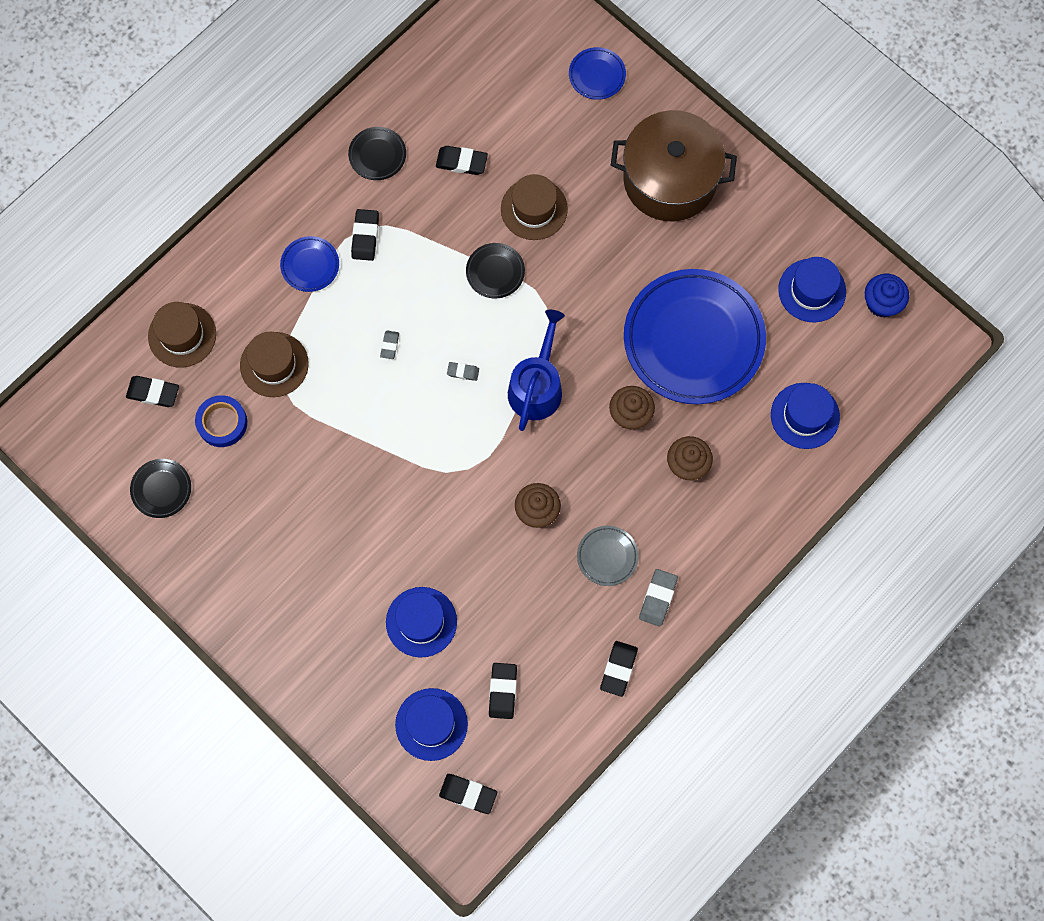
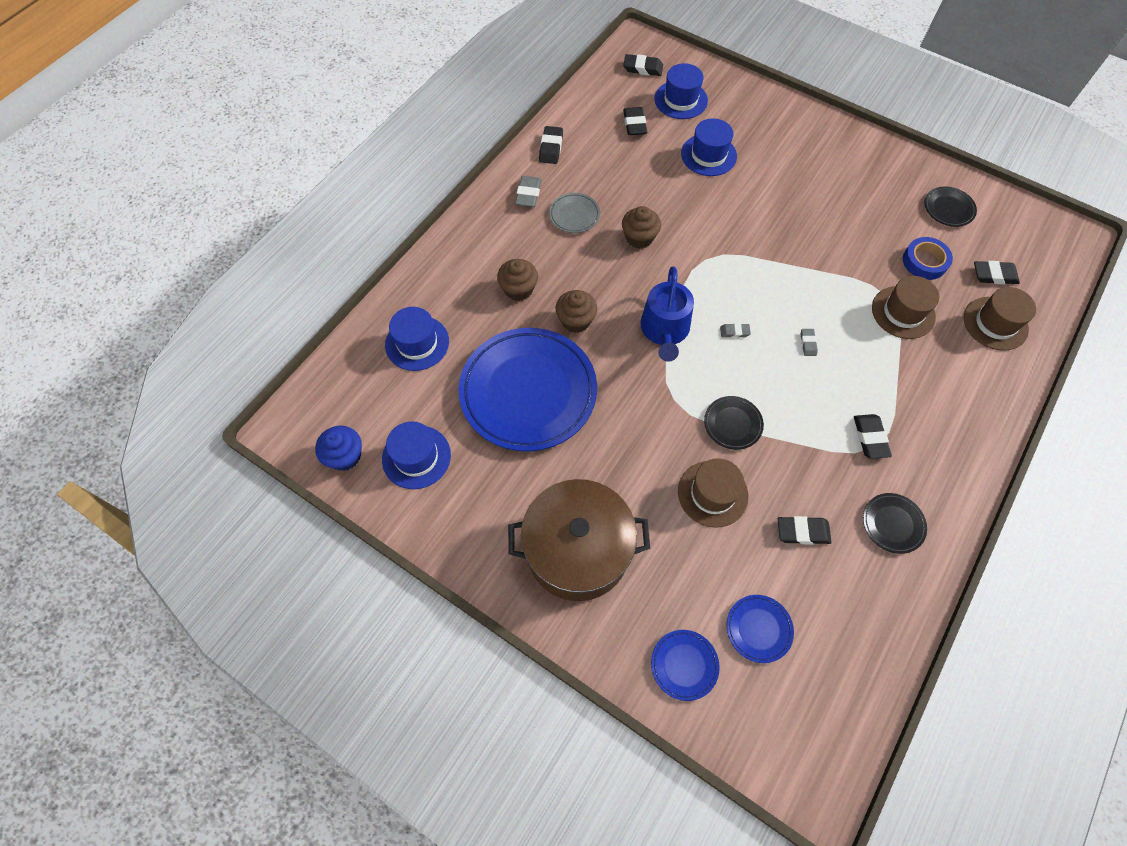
camera: 170 degrees right, 10 degrees down
(310, 265) = (910, 402): blue plate -> blue plate (758, 629)

